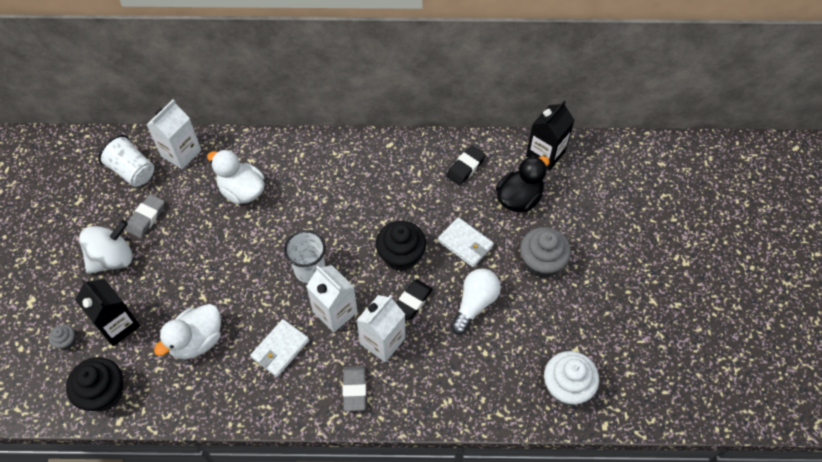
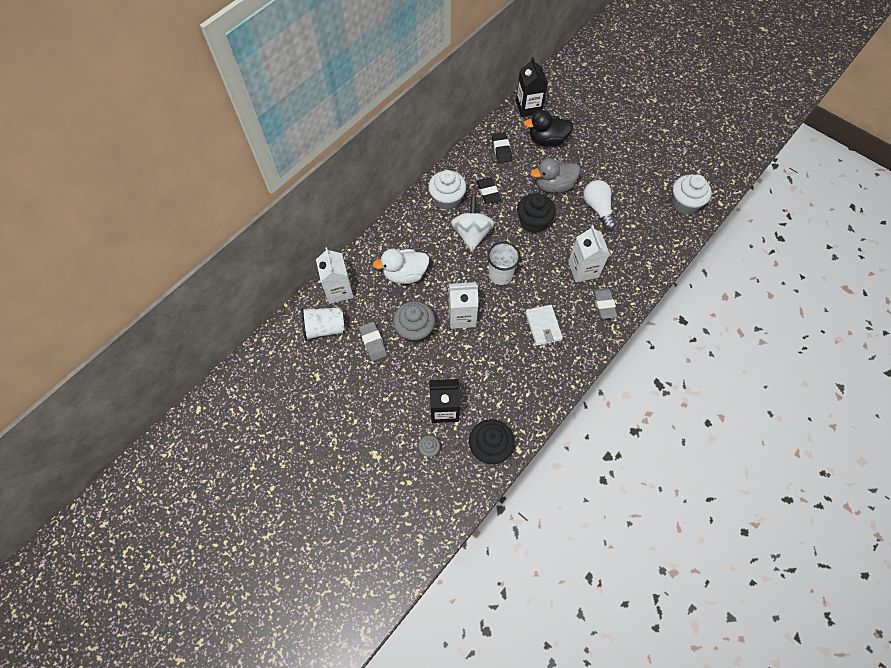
camera: 50 degrees left, 5 degrees up
(112, 258) = (387, 382): white spinning top -> white spinning top (472, 234)
(197, 341) = (497, 369): white duck -> none
(335, 312) = (542, 281): white carton -> white carton (462, 316)
(354, 389) = (603, 304): grey eraser -> grey eraser turned 45 degrees clockwise
(360, 164) = (447, 199): none -> white cupcake
(412, 301) = (569, 237): black eraser -> black eraser (488, 192)
(465, 243) = (554, 186): white wallet -> grey duck
(519, 198) = (547, 140): black duck -> black duck turned 90 degrees counterclockwise
(541, 262) = (598, 160): grey cupcake -> grey cupcake (415, 330)

